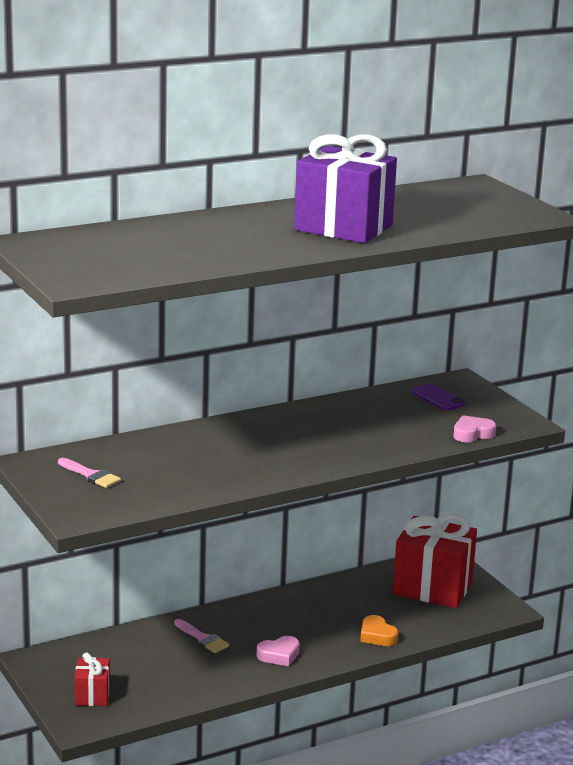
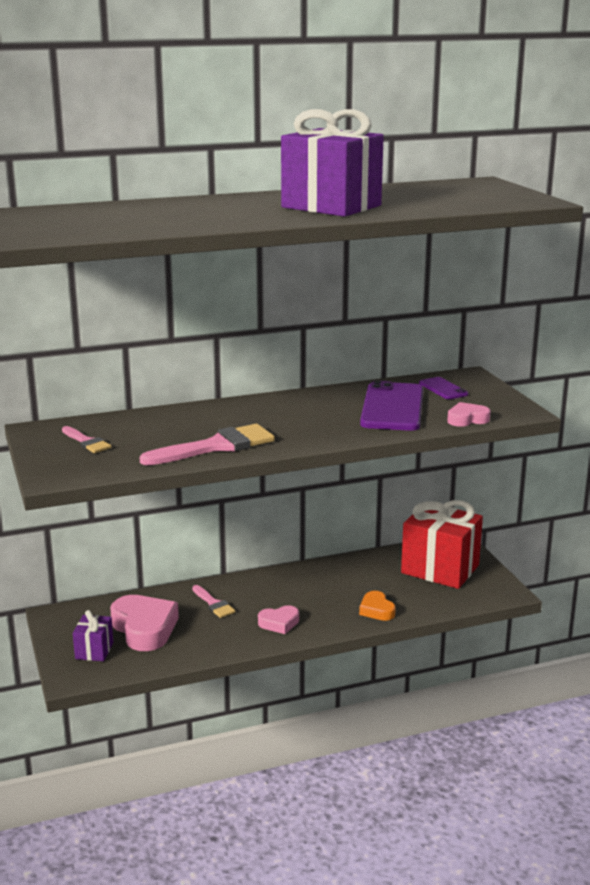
camera: 10 degrees right, 0 degrees up
(92, 695) = (94, 650): red gift -> purple gift
(137, 669) = (144, 628): none -> pink heart
(229, 475) = (216, 446): none -> pink brush
(393, 422) = (392, 407): none -> purple phone

